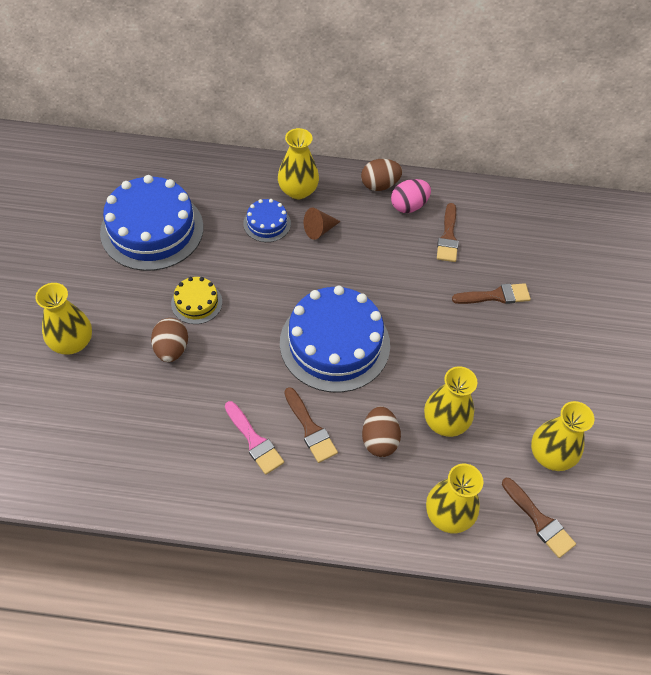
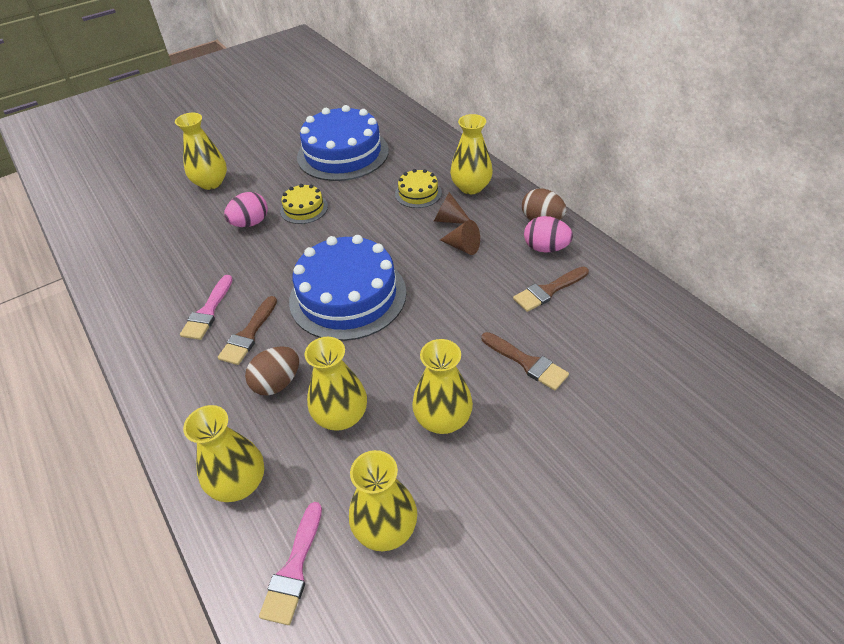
camera: 55 degrees right, 10 degrees down
(171, 349) = (250, 223): brown egg -> pink egg
(267, 223) = (418, 193): blue cake -> yellow cake
(357, 245) = (463, 247): none -> brown cone
(498, 370) = (442, 419): none -> yellow vase
(539, 520) = (294, 569): brown brush -> pink brush

